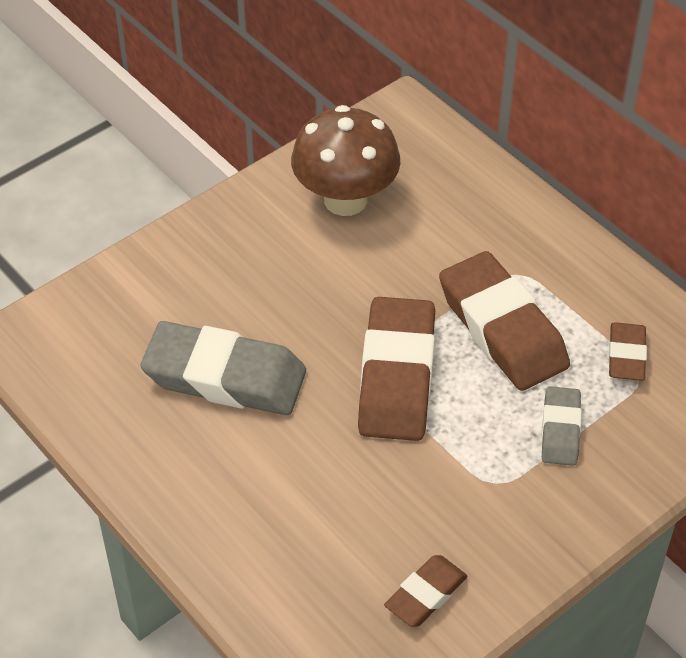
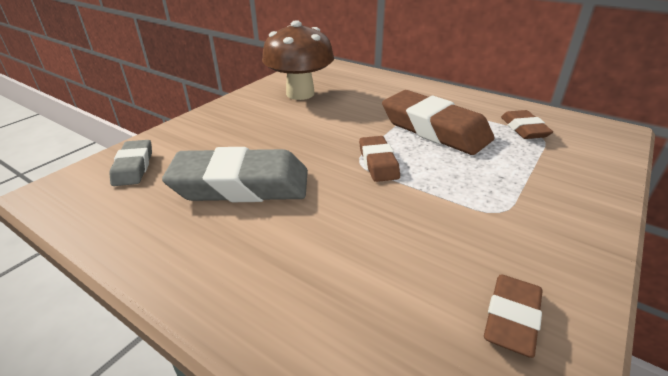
camera: 15 degrees left, 15 degrees down
(396, 376) = (378, 163): brown eraser -> brown eraser, size x0.53
(560, 430) = (518, 171): grey eraser -> grey eraser (133, 167)

